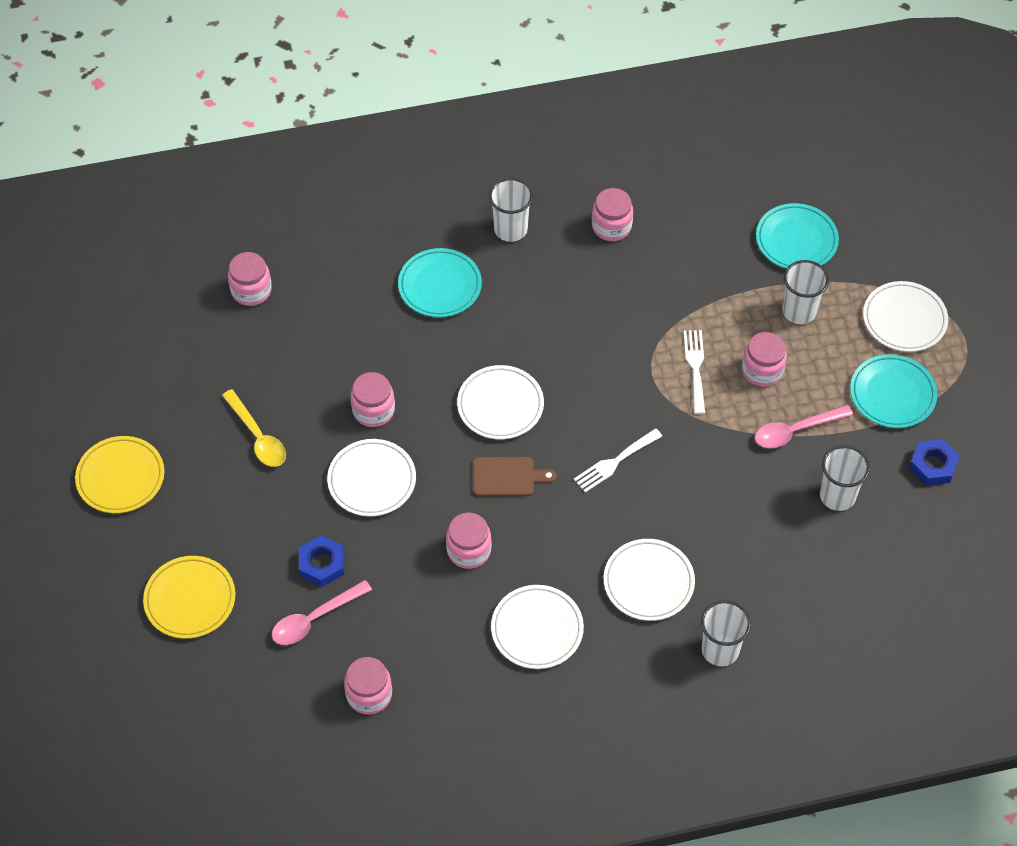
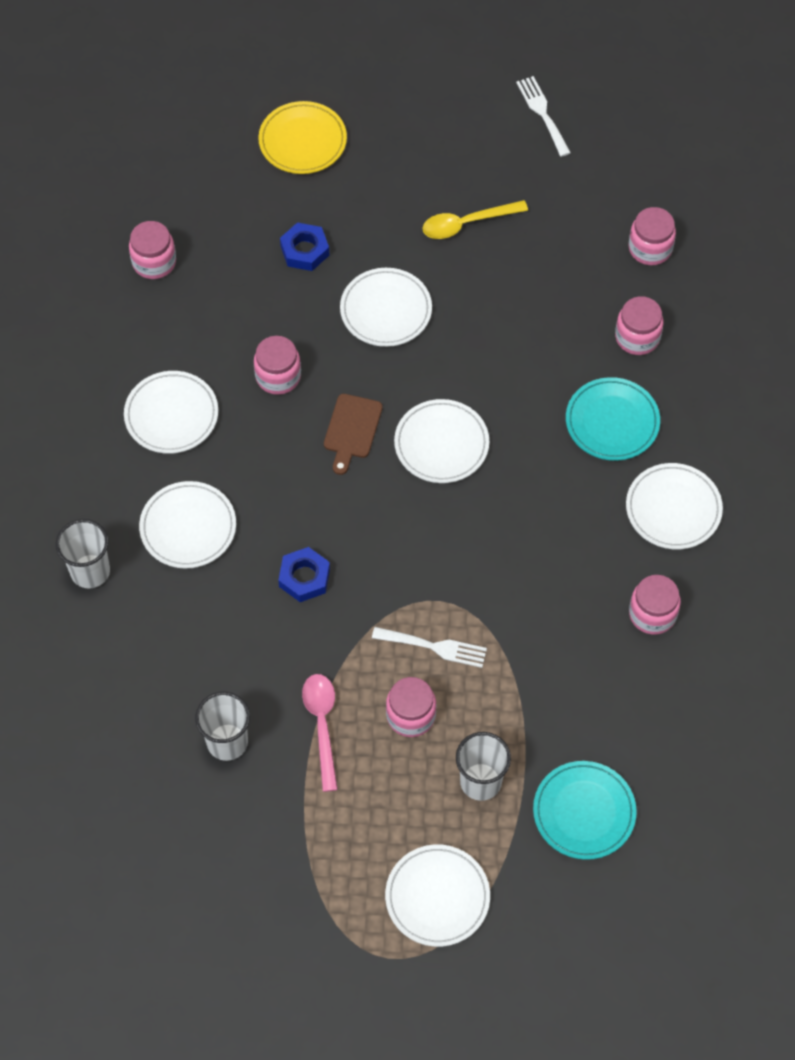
camera: 105 degrees right, 5 degrees up
(120, 477) = (454, 107): yellow plate -> none
(314, 619) = (248, 234): pink spoon -> none
(373, 410) = (468, 328): pink jar -> pink jar (637, 337)
(510, 229) = (673, 509): white cup -> white plate
(614, 462) = (338, 534): white fork -> white fork (542, 113)
(892, 394) = (339, 846): turquoise plate -> none
(933, 465) = (232, 857): blue nut -> blue nut (304, 577)

